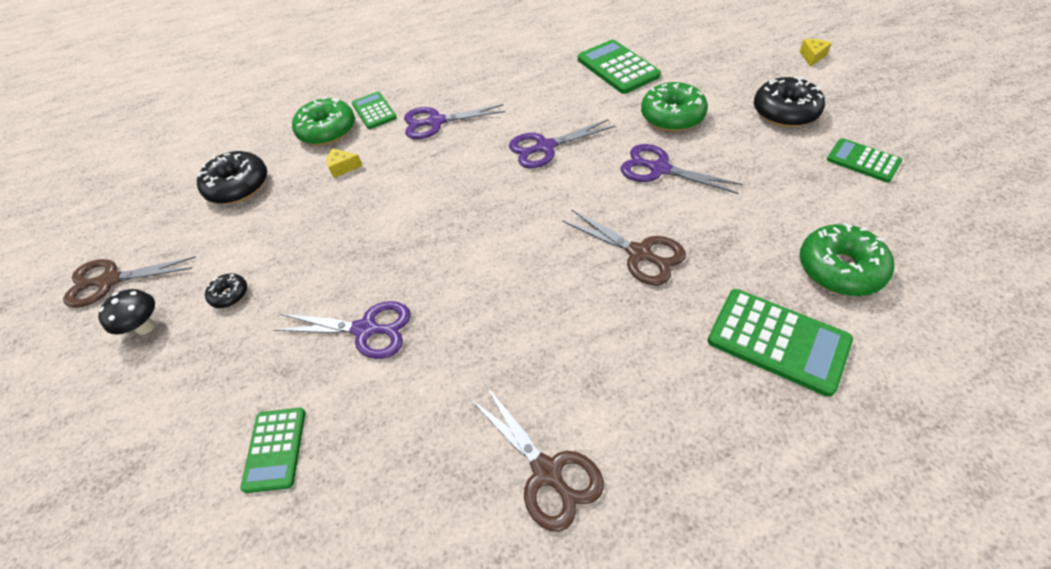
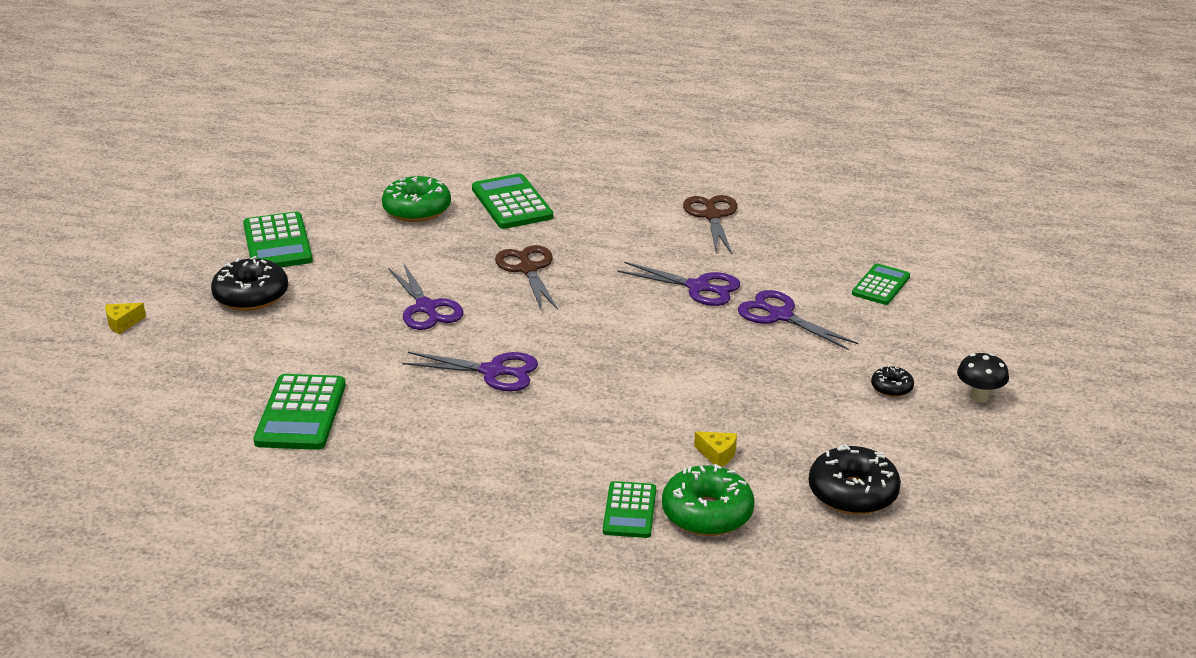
camera: 150 degrees left, 20 degrees down
(110, 280) = (1020, 454): brown scissors -> none
(436, 122) = (570, 455): purple scissors -> purple scissors (698, 287)
(672, 116) = (342, 339): green donut -> none
(863, 161) = (277, 243): green calculator -> green calculator, size x1.59

